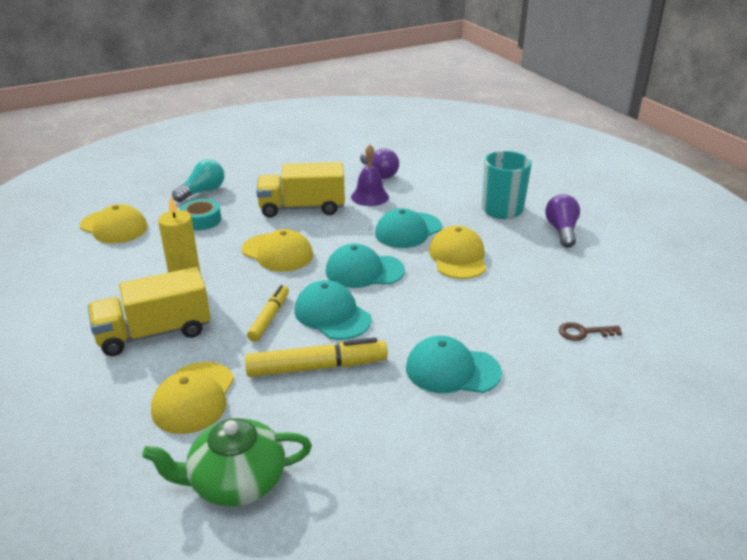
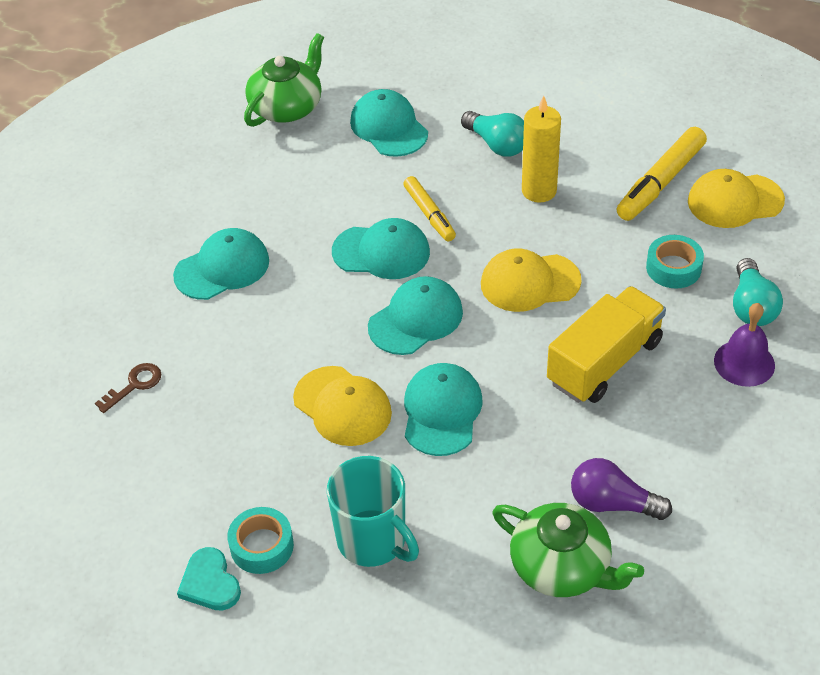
camera: 140 degrees right, 15 degrees up
(154, 333) = (497, 144): yellow truck -> turquoise light bulb
(194, 397) = (389, 127): yellow cap -> turquoise cap
(316, 367) = (333, 201): yellow marker -> yellow marker (661, 182)
(369, 197) = (559, 442): purple bell -> purple bell (744, 363)
(428, 169) = (562, 567): none -> green teapot
(561, 231) = (262, 546): purple light bulb -> turquoise tape
(601, 231) = (210, 583): none -> turquoise heart

